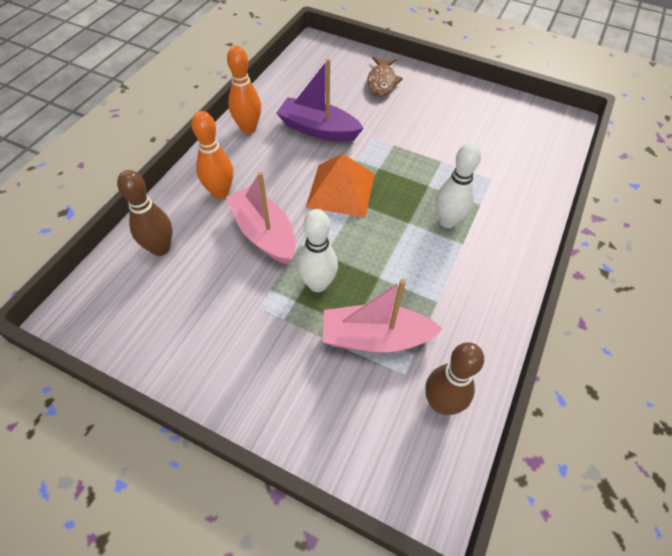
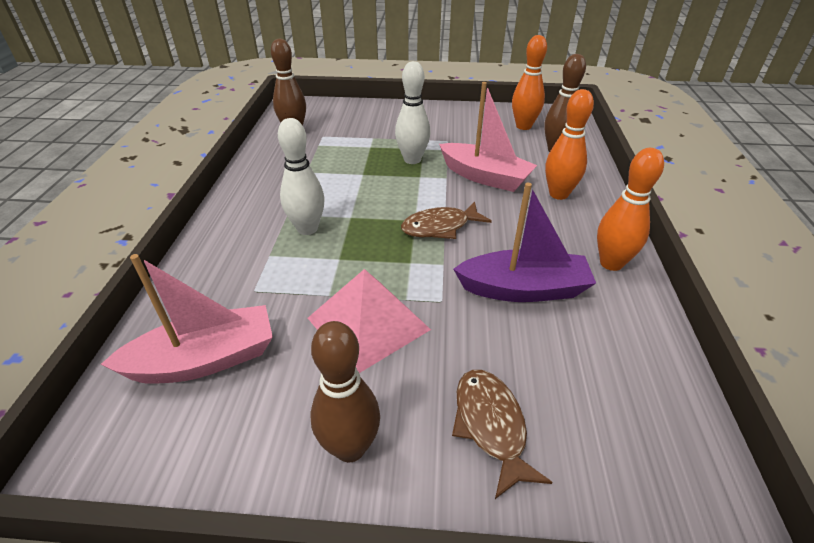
camera: 160 degrees right, 15 degrees down
(149, 305) = (523, 126): none -> orange bowling pin
(341, 190) = (440, 227): orange pyramid -> brown fish
(375, 338) = (350, 145): pink boat -> pink boat (205, 360)
(422, 137) = (368, 323): none -> pink pyramid
(446, 91) = (350, 447): none -> brown bowling pin

